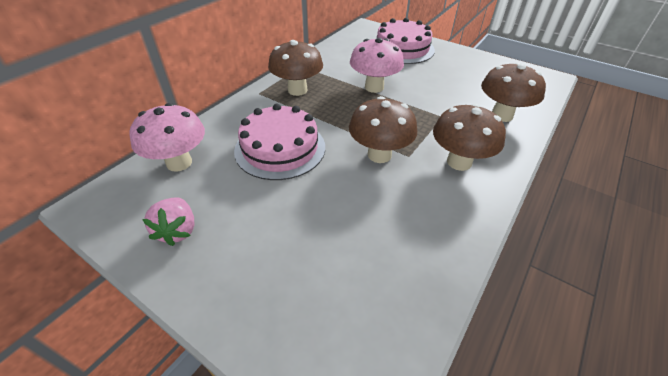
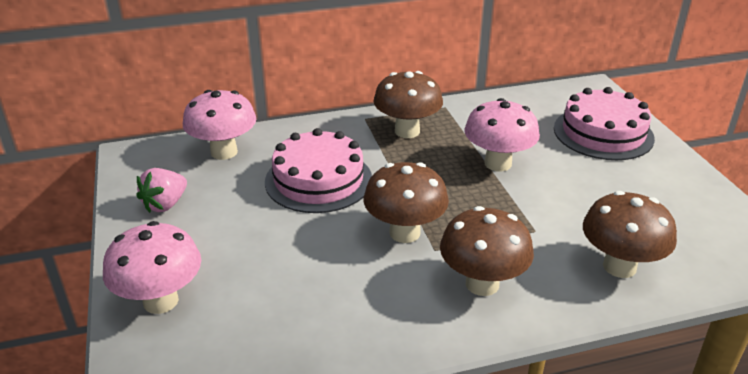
camera: 40 degrees right, 10 degrees down
(276, 314) = (160, 301): none -> pink mushroom

